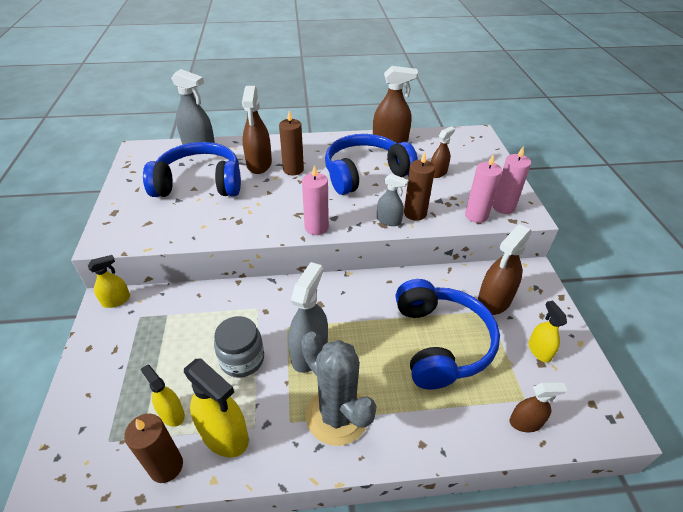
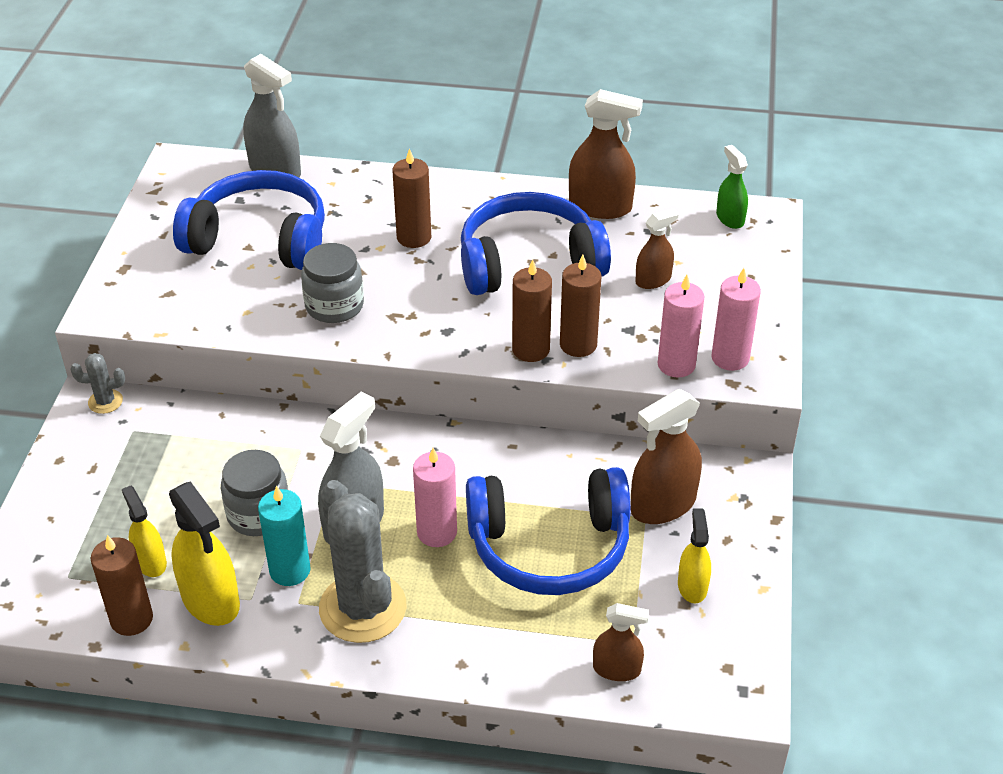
camera: 15 degrees right, 0 degrees up
(116, 300) = (105, 401): yellow spray bottle -> grey cactus
(259, 164) = (362, 219): brown spray bottle -> none
(259, 214) = (334, 306): none -> grey jar
(276, 397) = (290, 570): none -> turquoise candle
(316, 227) = (414, 342): pink candle -> pink candle (437, 532)
(389, 220) = (531, 349): grey spray bottle -> brown candle
(441, 342) = (549, 547): blue headphones -> blue headphones turned 75 degrees clockwise
(460, 137) = (730, 218): none -> green spray bottle

